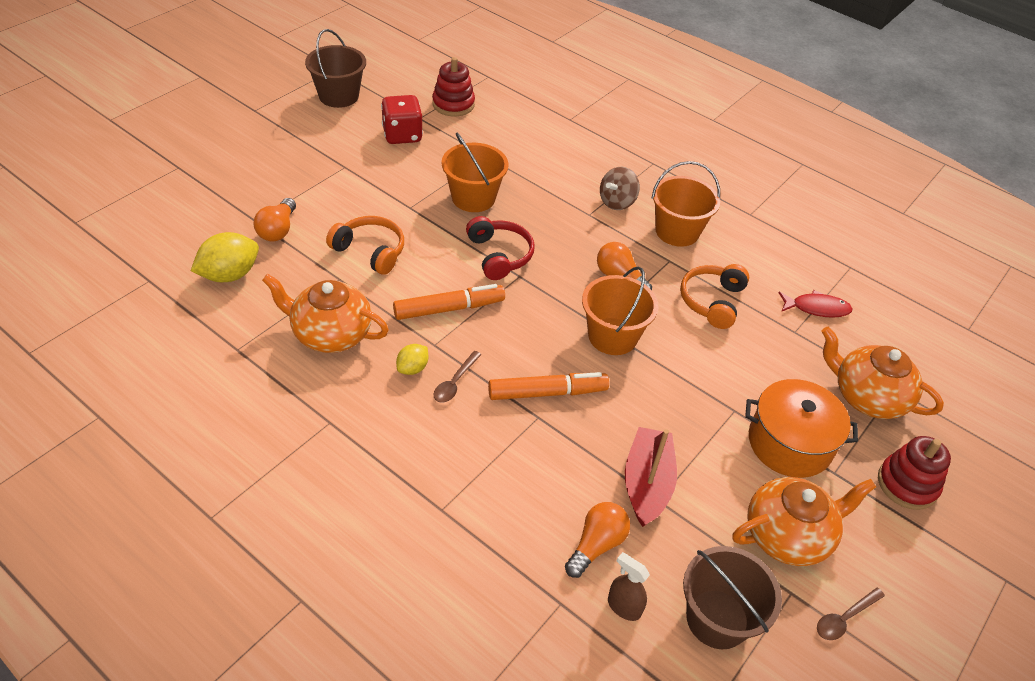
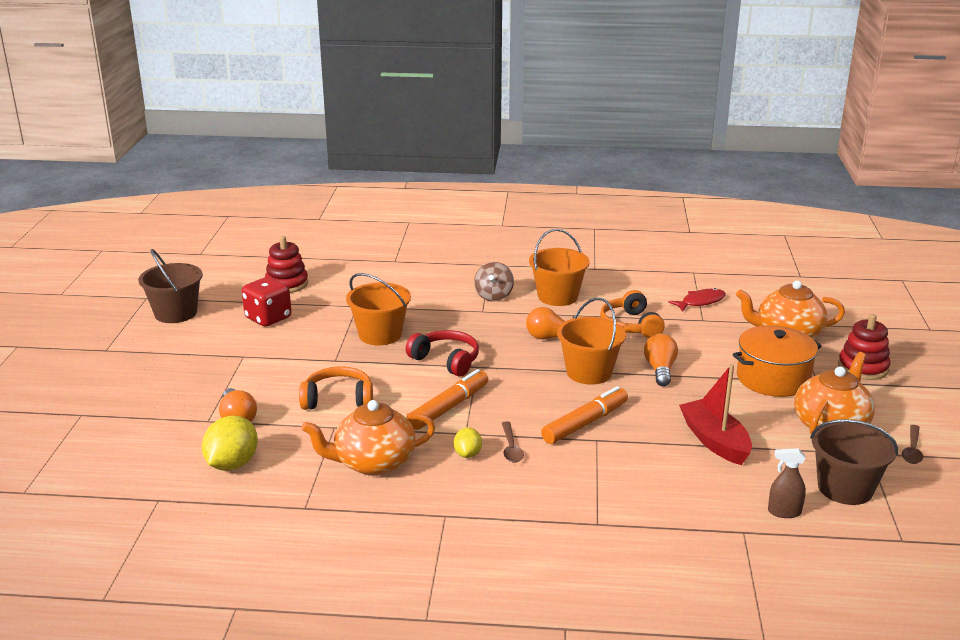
camera: 30 degrees left, 20 degrees down
(596, 545) = (725, 489): orange light bulb -> orange light bulb (660, 370)

